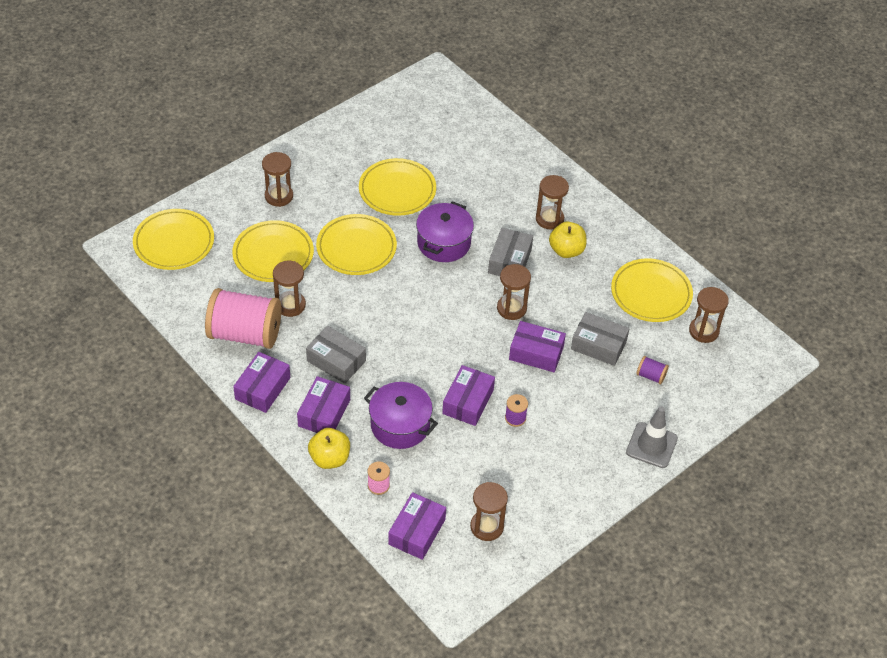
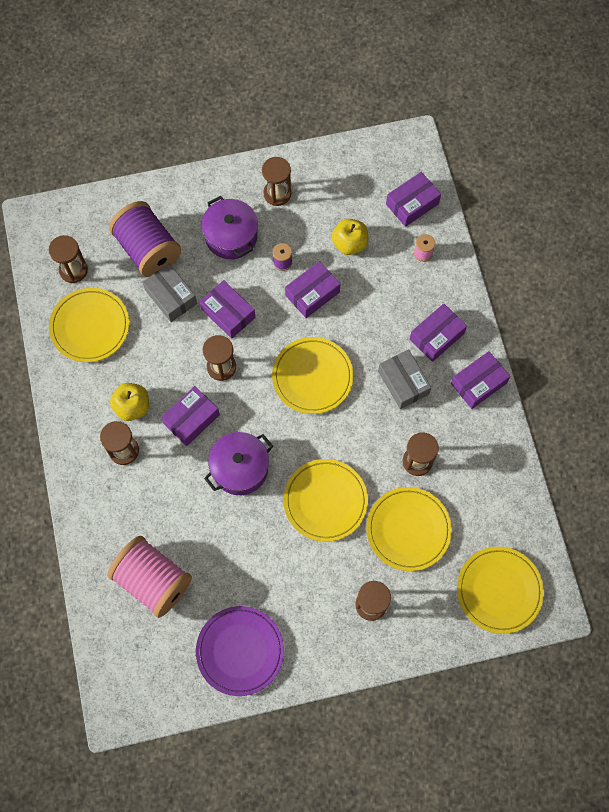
camera: 150 degrees left, 20 degrees up
(245, 334) = (471, 448): pink spool -> pink spool (153, 580)
(330, 458) = (450, 293): yellow apple -> yellow apple (349, 244)
(367, 135) = (240, 651): none -> purple plate
(397, 190) = (249, 556): yellow plate -> yellow plate (312, 377)
(400, 425) = (379, 297): purple pot -> purple pot (231, 236)
(487, 526) = (357, 185): brown hourglass -> brown hourglass (277, 194)
(509, 261) = (191, 419): grey box -> purple box
(650, 376) = (148, 250): purple spool -> purple spool, size x2.47
(651, 445) = (190, 192): grey traffic cone -> none

